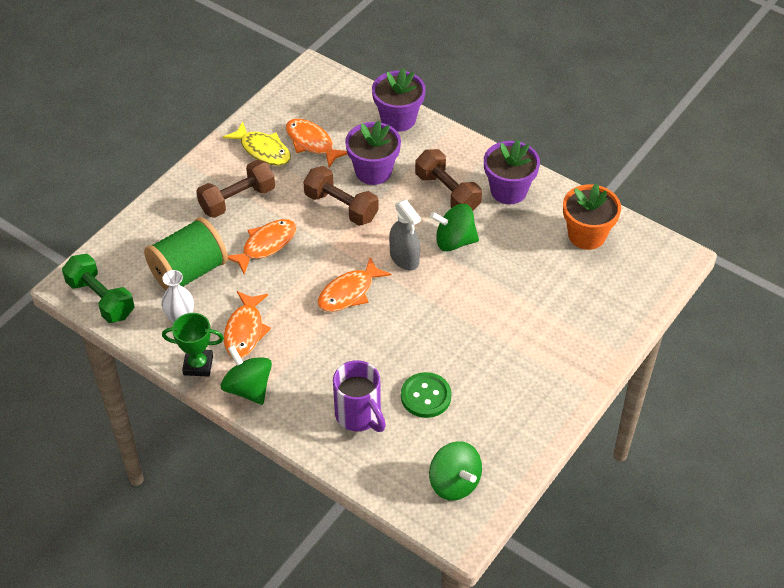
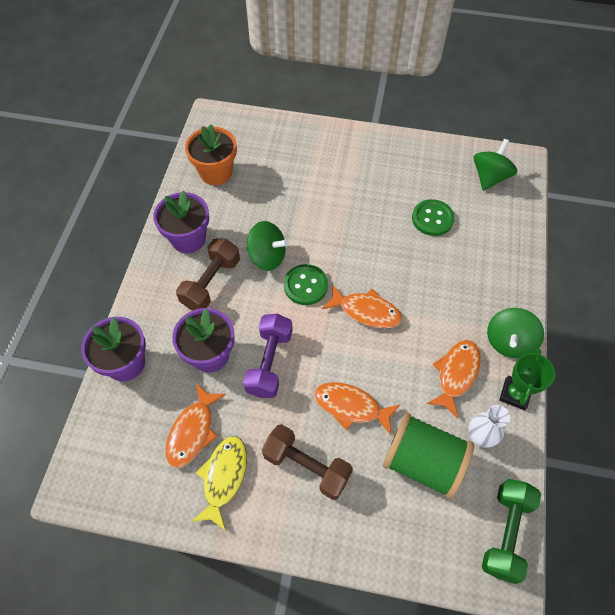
camera: 115 degrees left, 10 degrees up
(198, 365) = (514, 394): green trophy -> green trophy turned 45 degrees clockwise
(245, 331) = (456, 374): orange fish -> orange fish turned 45 degrees counterclockwise
(341, 207) = (269, 362): brown dumbbell -> purple dumbbell
(359, 415) = (478, 253): purple mug -> none
(404, 258) = (305, 285): grey spray bottle -> green button
(454, 241) = (267, 256): green spinning top -> green spinning top turned 45 degrees counterclockwise

